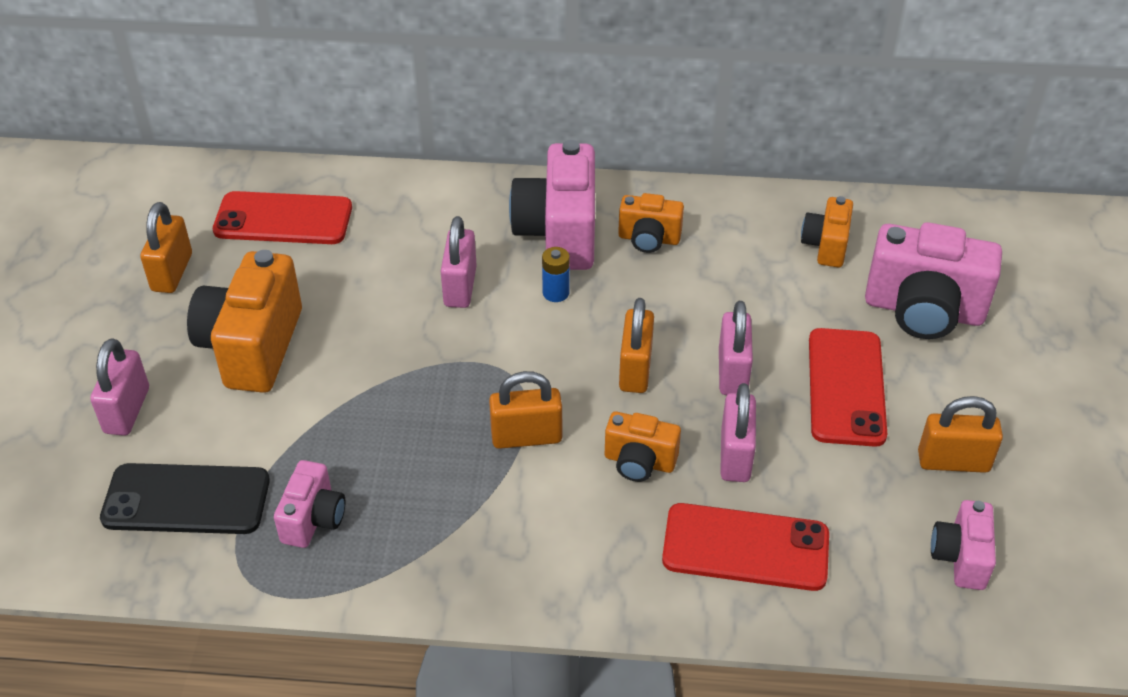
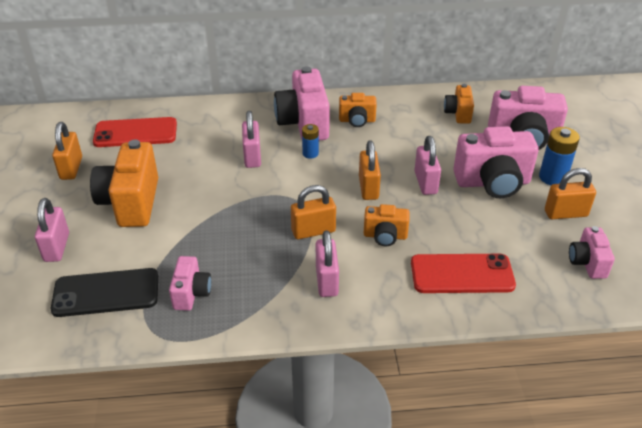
camera: 10 degrees left, 5 degrees down
(735, 455) = (440, 226): pink padlock -> pink padlock (326, 281)
(846, 387) = (492, 182): red phone -> pink camera
(952, 390) = (552, 177): none -> blue battery

